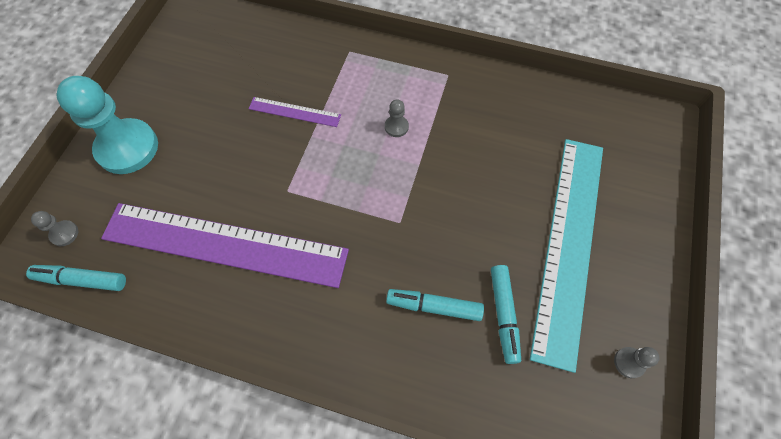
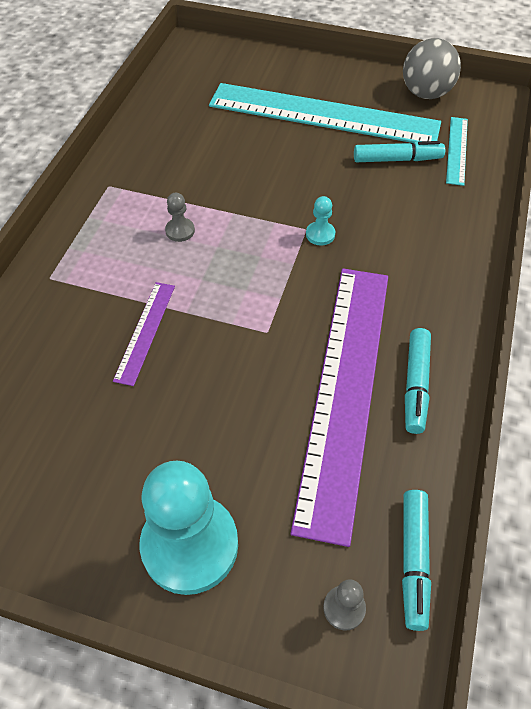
camera: 90 degrees left, 10 degrees down
(392, 234) = (320, 234): none -> turquoise pawn
(434, 306) = (396, 205): turquoise marker -> turquoise marker (415, 385)
(526, 385) = (457, 150): none -> turquoise ruler
(629, 362) = (426, 94): grey pawn -> grey ball

